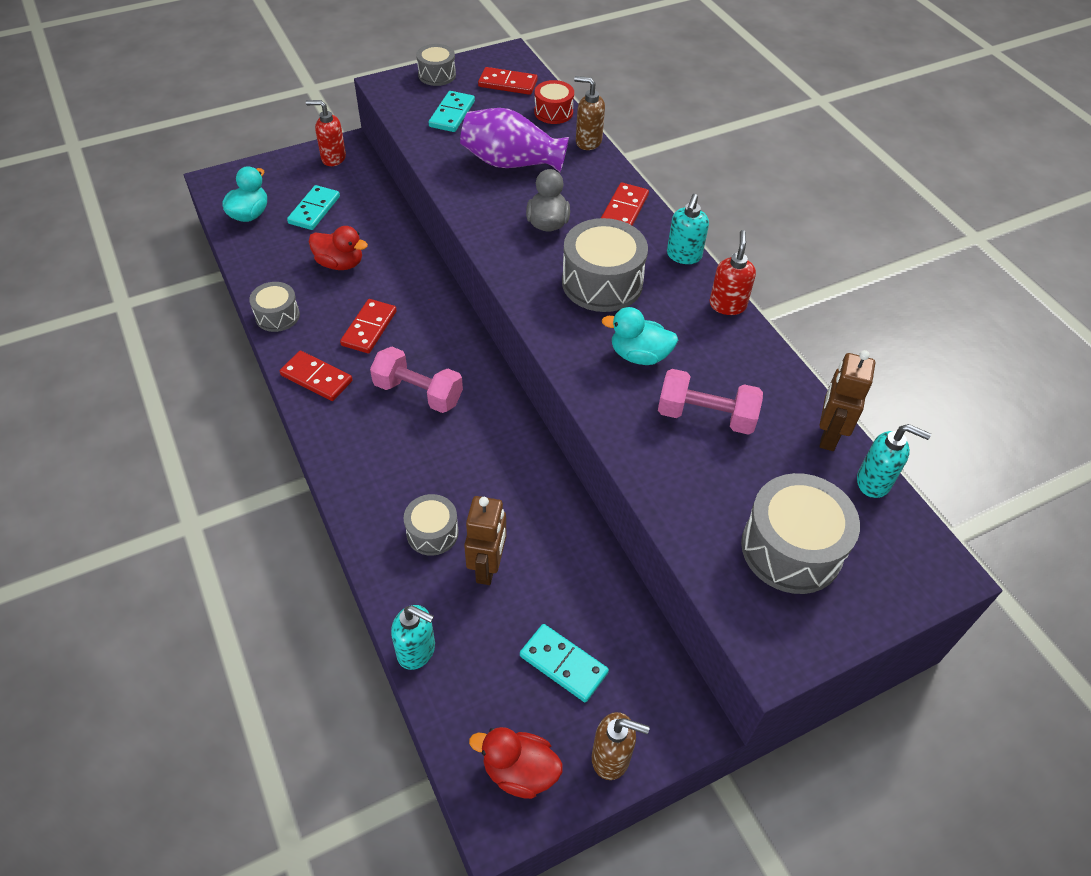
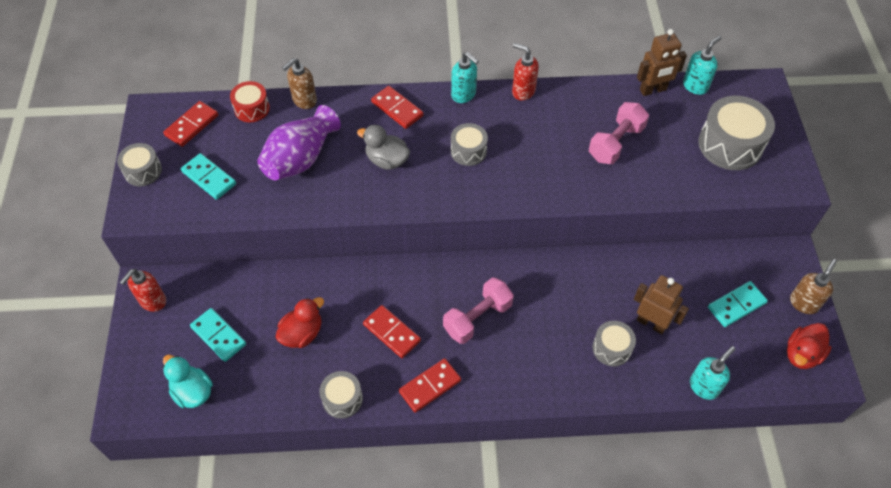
camera: 65 degrees left, 5 degrees up
(602, 283) = (468, 151): grey drum -> grey drum, size x0.57
(639, 355) = (548, 157): turquoise duck -> none
(828, 435) = (653, 90): brown robot -> brown robot turned 60 degrees counterclockwise

